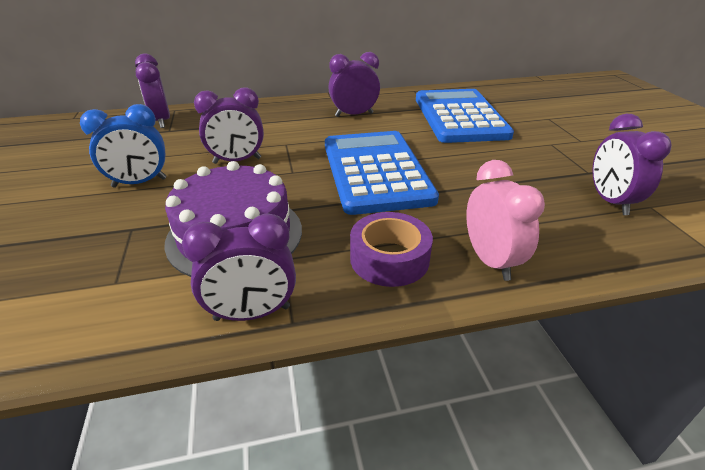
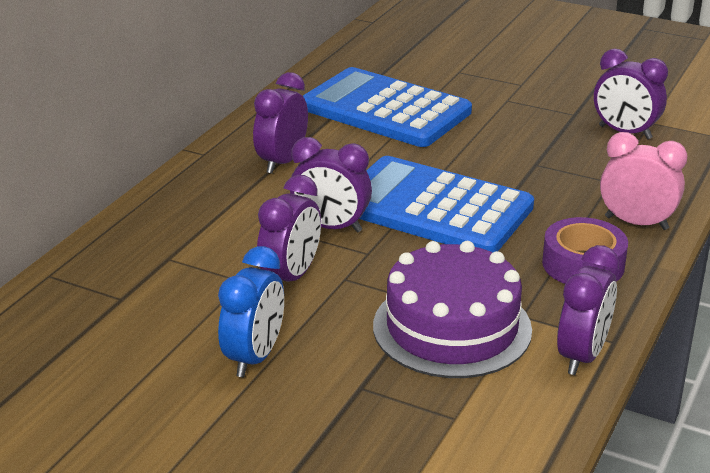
camera: 50 degrees left, 5 degrees down
(161, 121) = (77, 296): purple clock -> purple clock (331, 227)

